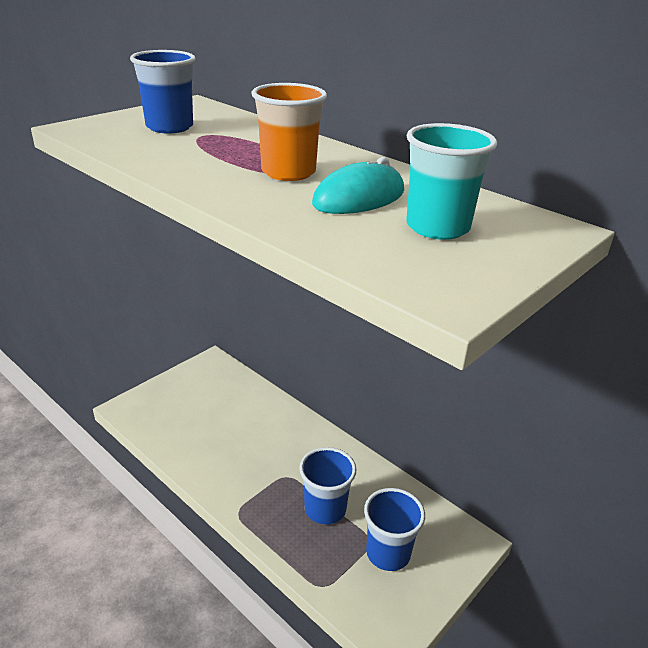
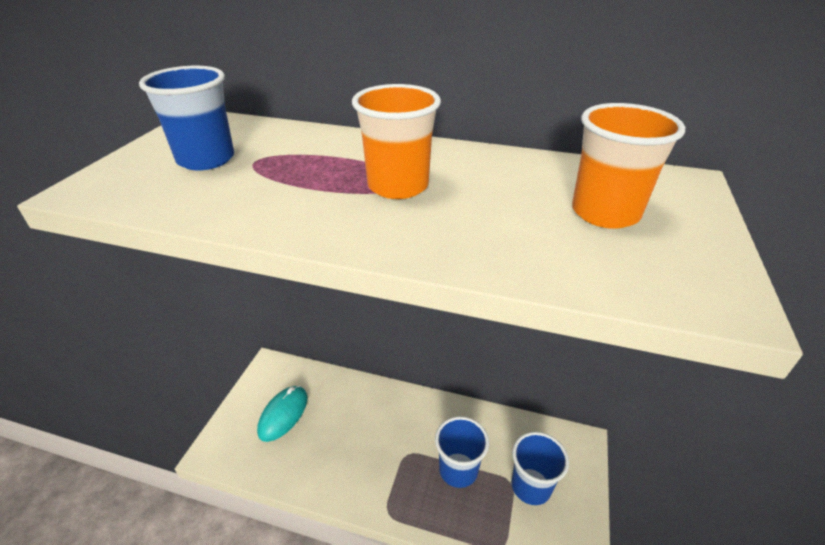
camera: 25 degrees left, 5 degrees up
(359, 198) = (499, 199): turquoise mouse -> turquoise mouse (283, 414)
(437, 227) = (605, 213): turquoise cup -> orange cup

